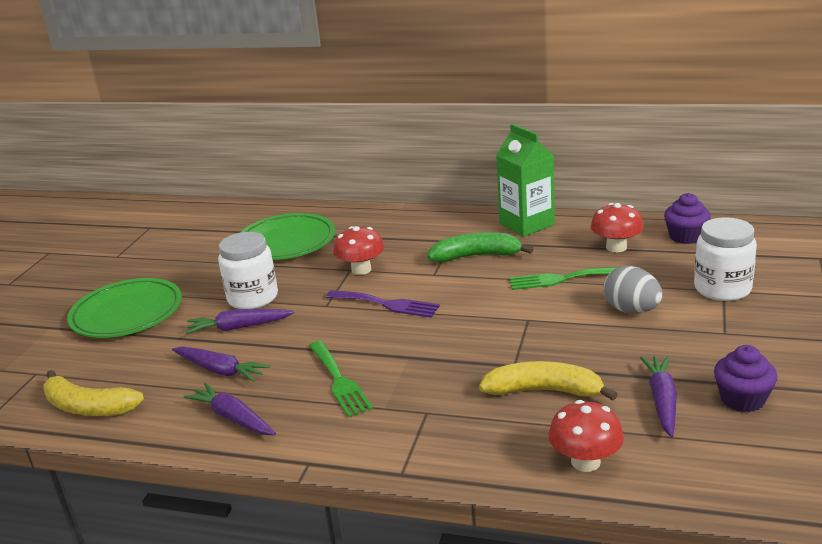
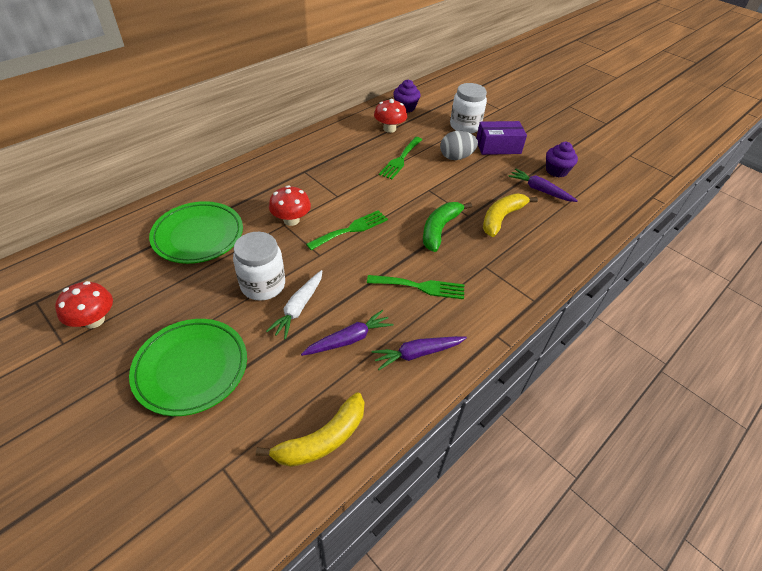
camera: 65 degrees left, 20 degrees up
(239, 327) = (298, 308): purple carrot -> white carrot
(387, 304) = (351, 229): purple fork -> green fork
(476, 256) = (337, 172): green banana -> green banana (440, 229)
(527, 224) = (324, 139): green carton -> none
(585, 462) = (569, 235): red mushroom -> red mushroom (94, 320)
(717, 330) = (498, 147): none -> purple box

